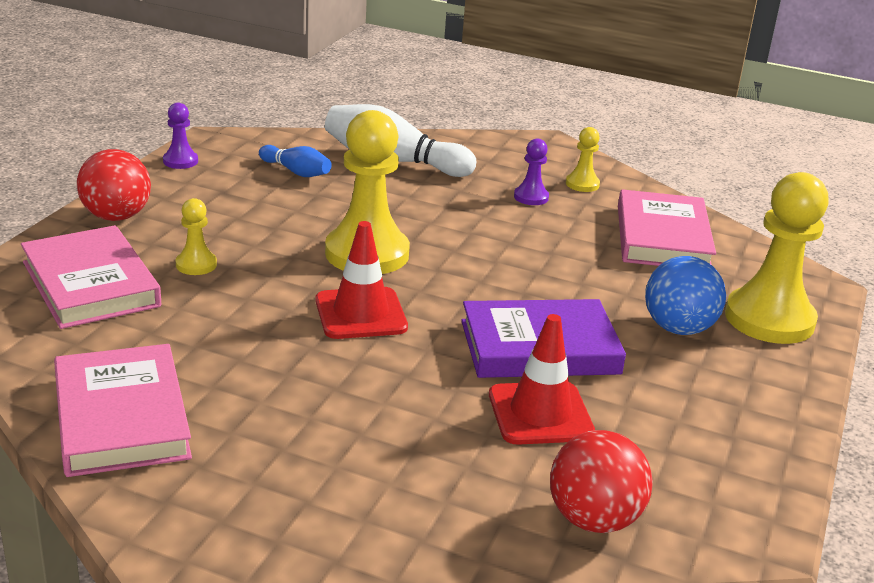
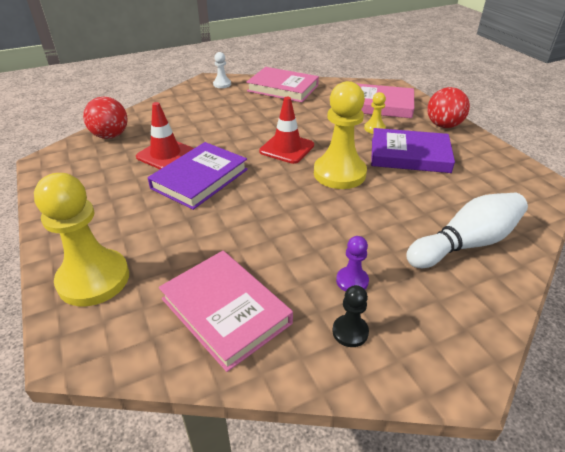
camera: 135 degrees right, 10 degrees up
(180, 161) = (511, 162): purple pawn -> none
(191, 519) = (222, 84): none -> white pawn
(249, 221) = (409, 155): none -> purple book
(296, 172) = (471, 194): blue bowling pin -> none
(582, 184) = (350, 332): yellow pawn -> black pawn
(678, 328) = (145, 233): blue ball -> none

